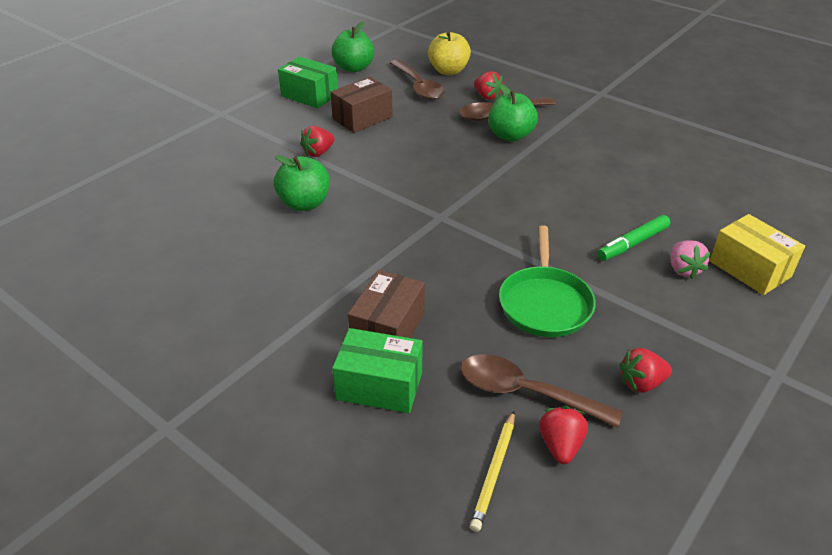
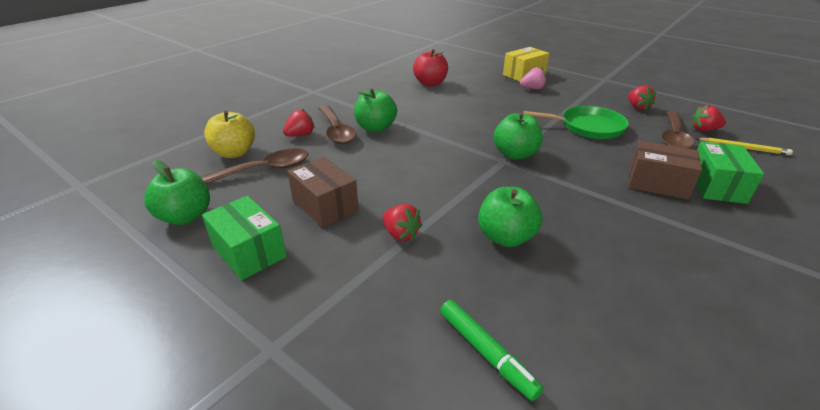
camera: 90 degrees left, 5 degrees down
(309, 95) = (249, 251): green box -> green box turned 75 degrees counterclockwise
(456, 226) = (515, 154): none -> green apple
(633, 244) = (513, 98): green marker -> green marker (486, 353)
(663, 173) = (430, 83): none -> red apple

